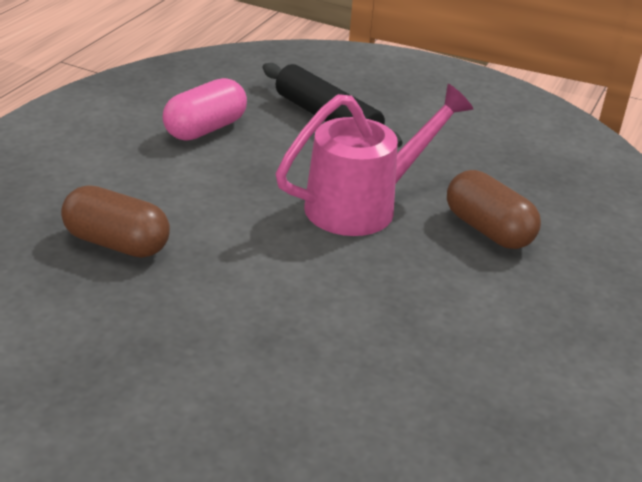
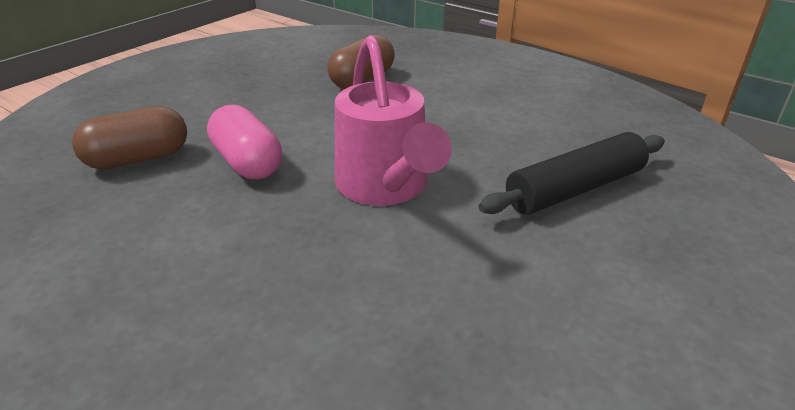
camera: 105 degrees right, 0 degrees up
(205, 129) = (534, 119): pink capsule -> pink capsule (247, 163)
(488, 230) = (312, 269): brown capsule -> brown capsule (138, 159)

